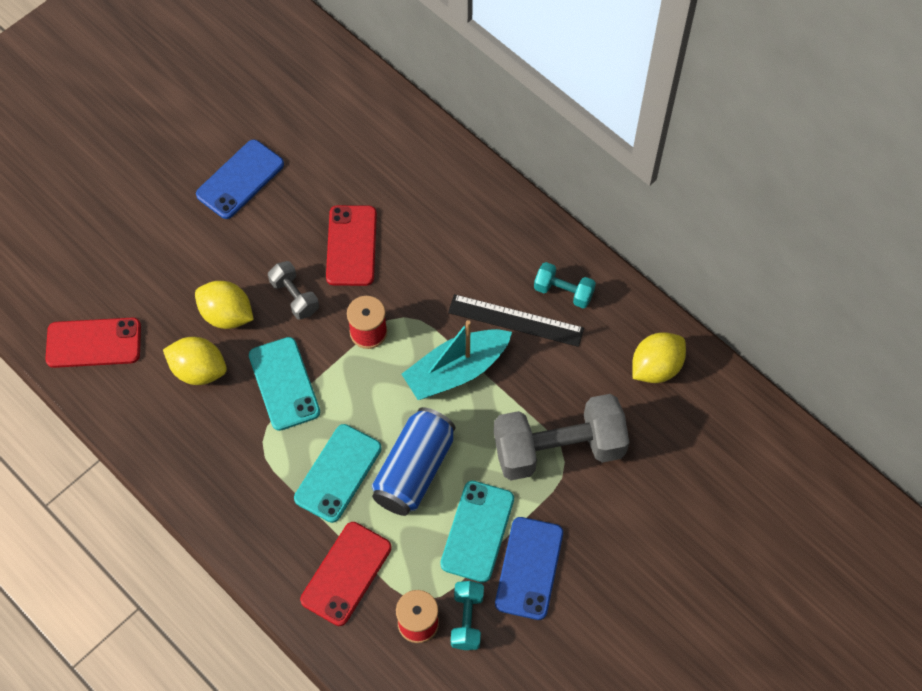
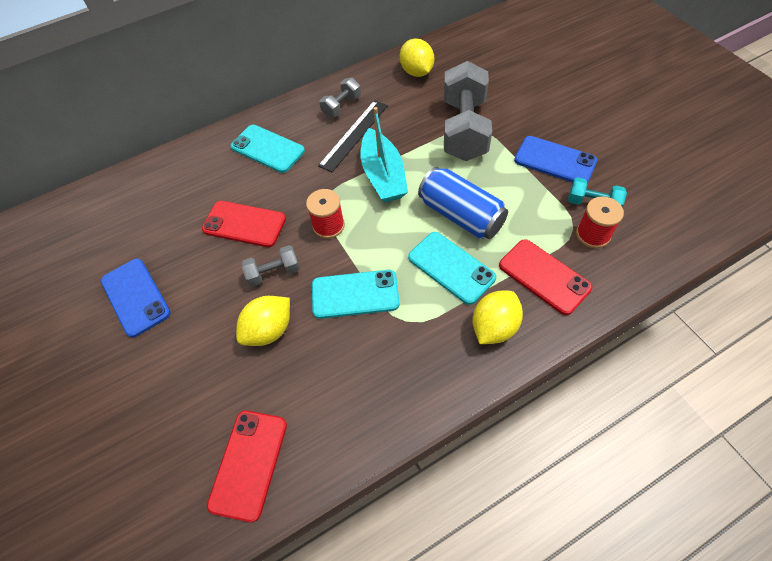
camera: 70 degrees left, 5 degrees down
(199, 370) = (317, 364): yellow lemon -> yellow lemon (494, 327)
(477, 531) = (520, 185): turquoise phone -> turquoise phone (267, 149)
(563, 292) = (341, 106): turquoise dumbbell -> grey dumbbell

